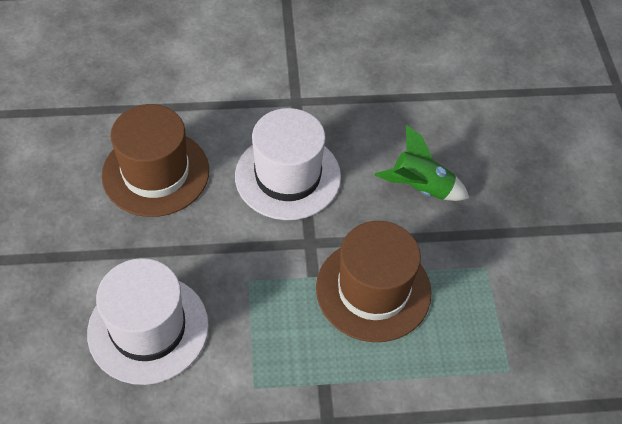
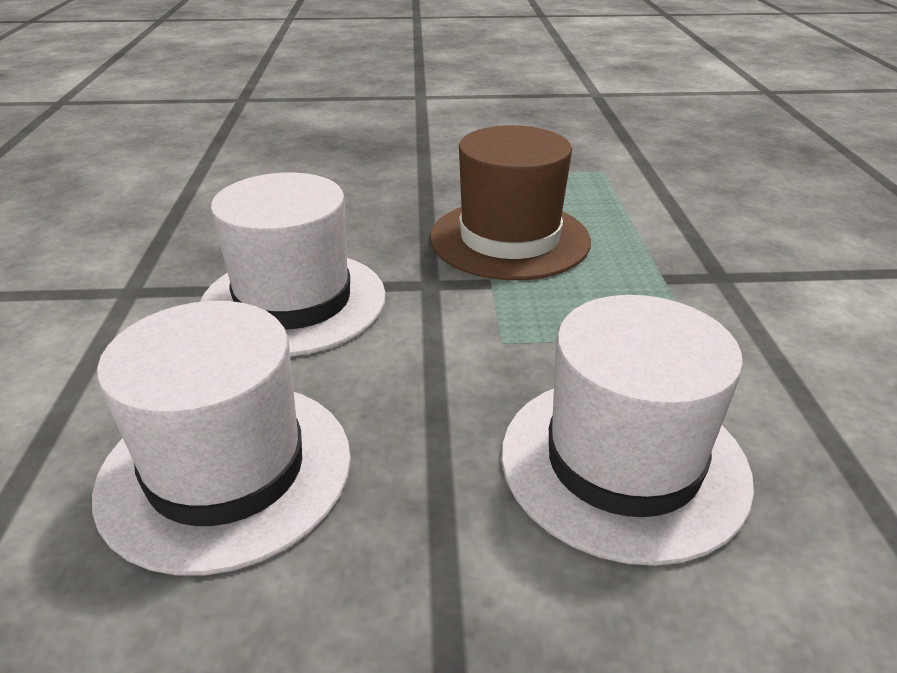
camera: 85 degrees left, 20 degrees down
(155, 173) = (226, 470): brown hat -> white hat
(420, 188) = (347, 202): green rocket -> none

